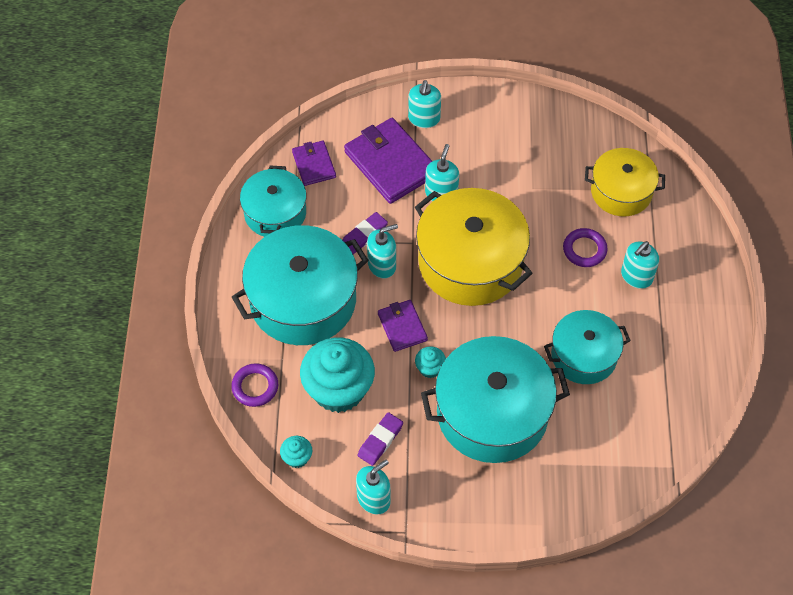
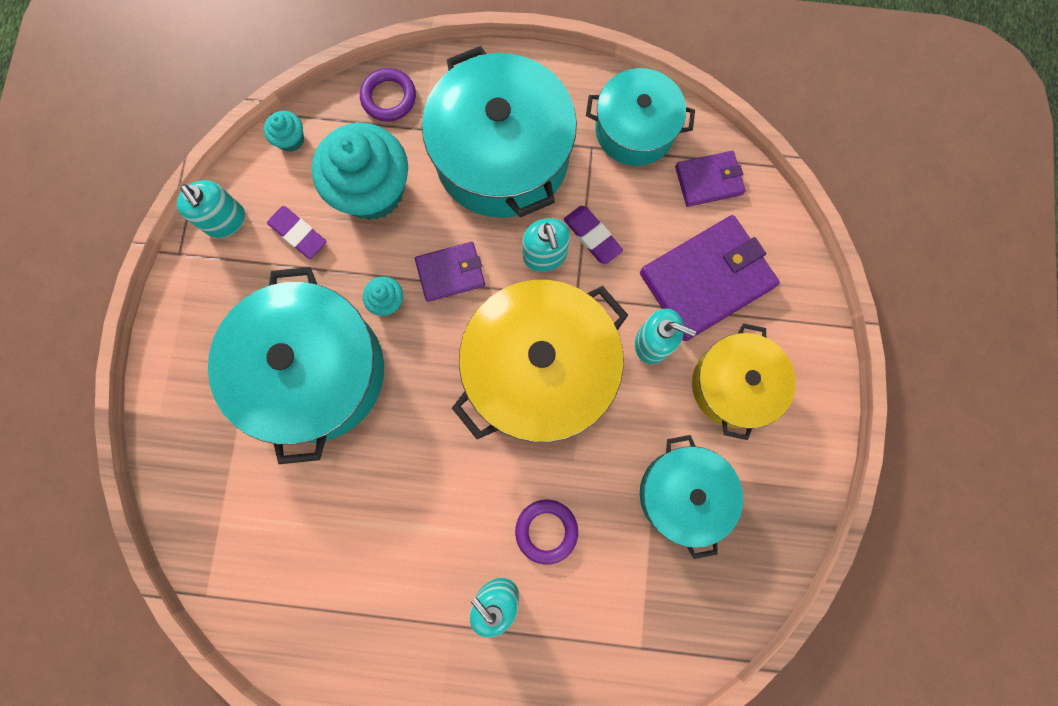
camera: 95 degrees right, 20 degrees up
(424, 119) = (782, 331): turquoise soap dispenser -> none
(584, 356) = (381, 503): turquoise pot -> turquoise pot (683, 494)
(621, 192) = (641, 602): yellow pot -> yellow pot (733, 385)

